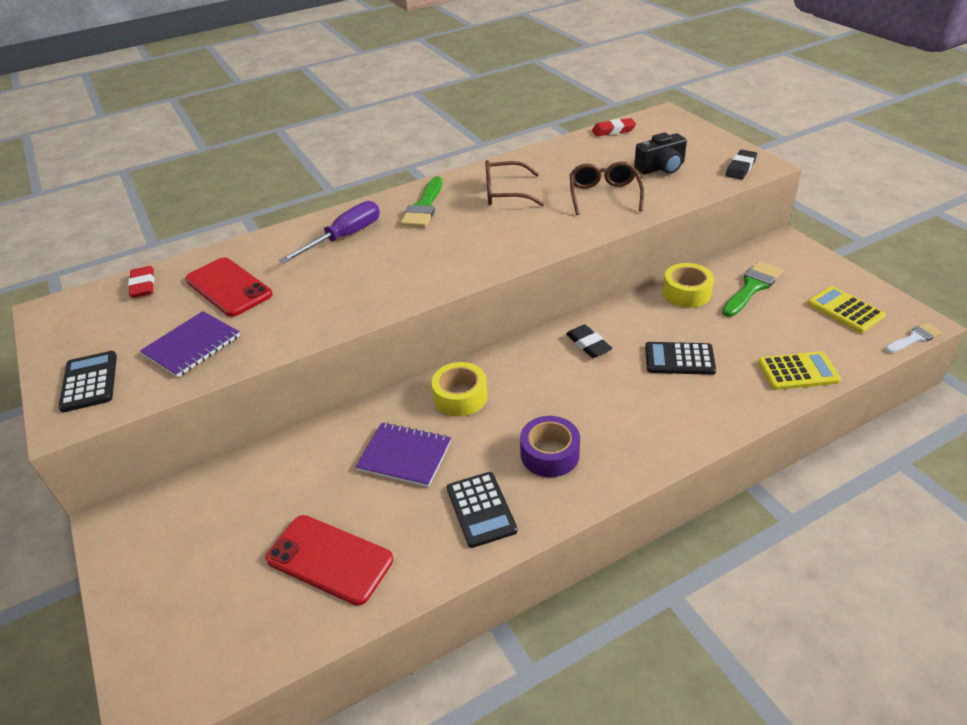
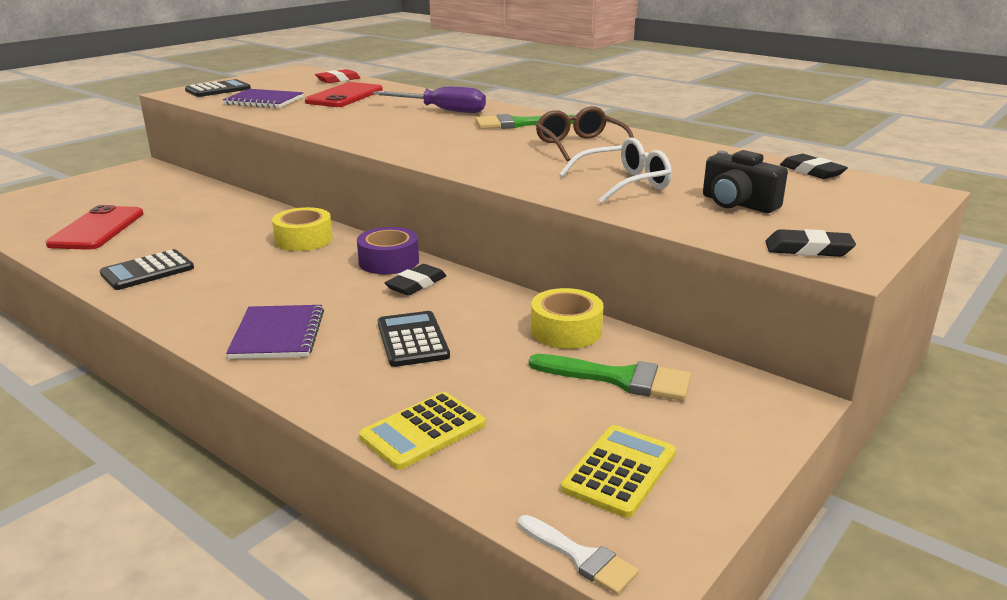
camera: 65 degrees right, 15 degrees down
(404, 456) = (217, 232): purple notebook -> purple notebook (277, 334)
(550, 454) = (225, 289): purple tape -> purple tape (389, 261)
(604, 195) = (624, 183): brown glasses -> white glasses
(613, 130) = (812, 171): red eraser -> black eraser
(798, 372) = (423, 431): yellow calculator -> yellow calculator turned 75 degrees clockwise

